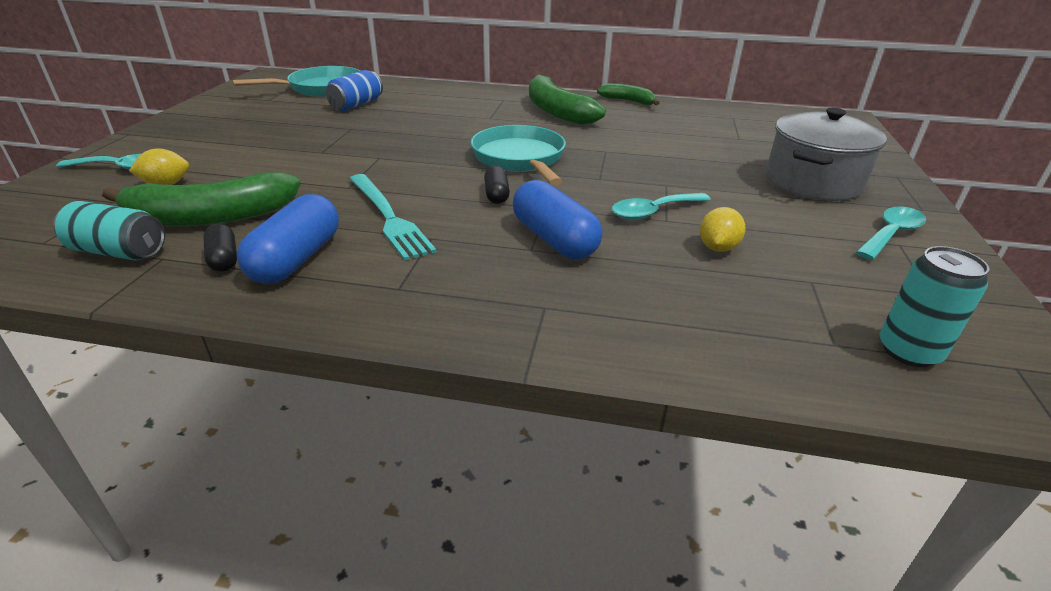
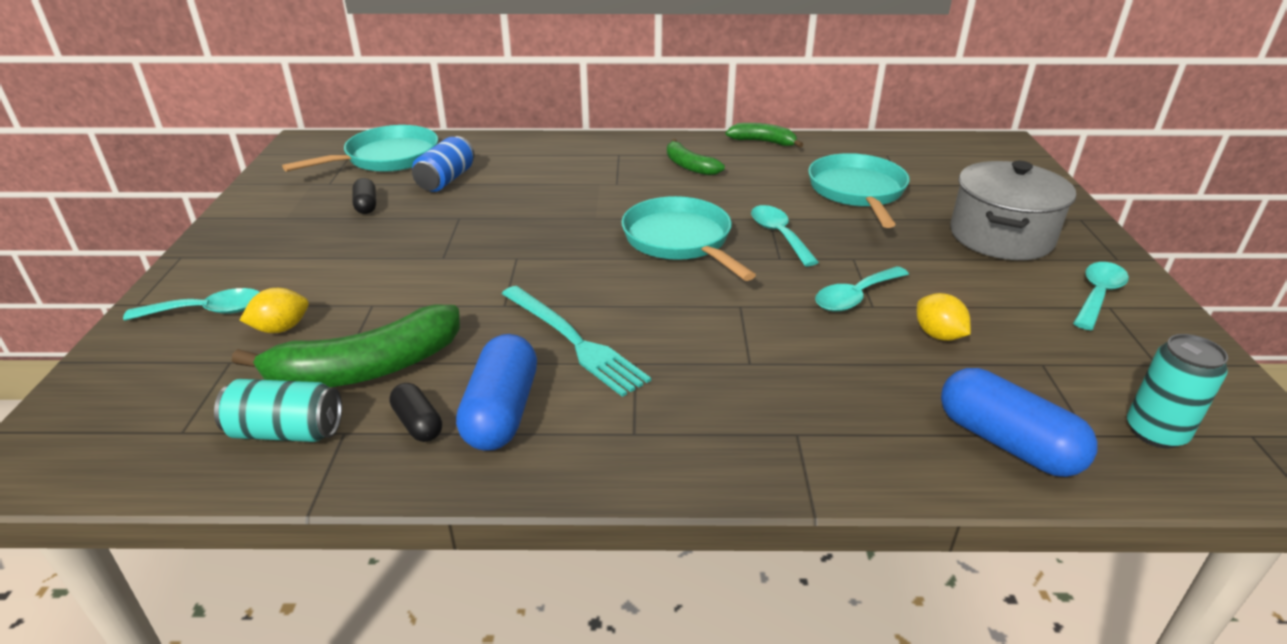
camera: 10 degrees left, 0 degrees up
(496, 195) = (678, 295): black capsule -> black capsule (366, 205)
(554, 239) = (768, 347): blue capsule -> blue capsule (1007, 442)
(556, 111) = (689, 166): green banana -> green banana, size x0.56
(607, 163) = (779, 235): none -> turquoise spoon
(693, 140) = (857, 192): none -> turquoise pan
(717, 248) = (938, 335): yellow lemon -> yellow lemon turned 45 degrees counterclockwise

